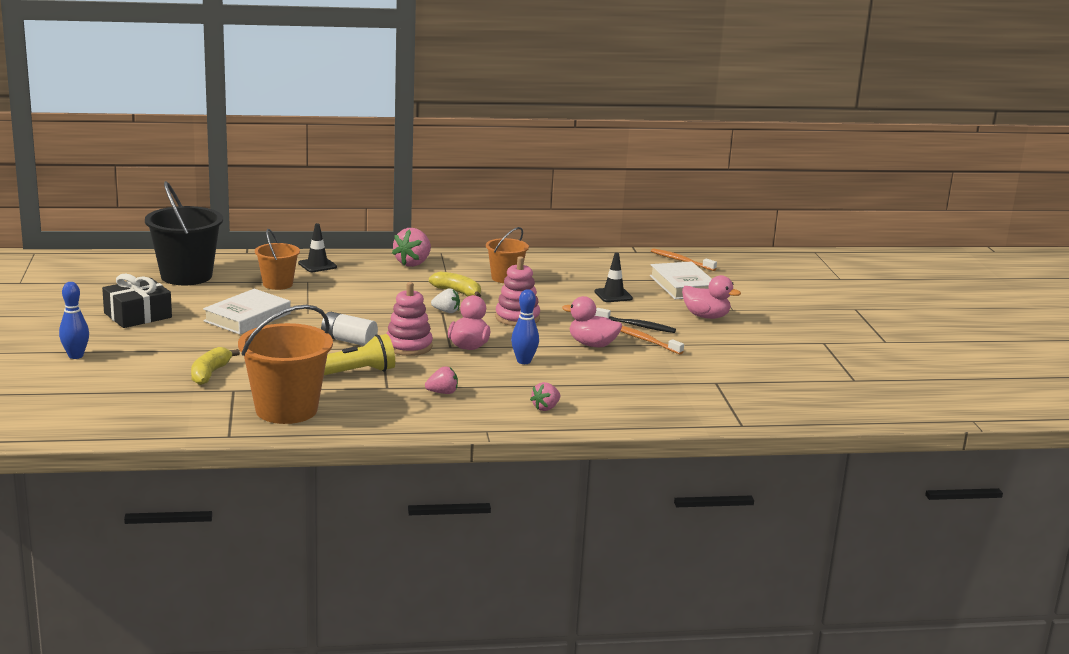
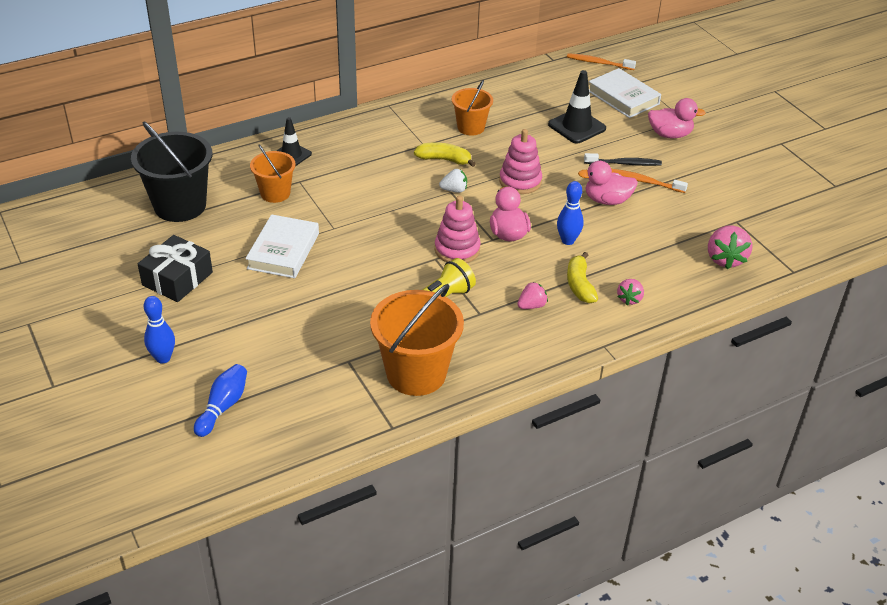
camera: 20 degrees left, 20 degrees up
(95, 393) = (223, 407): none -> blue bowling pin
(210, 374) = (310, 344): yellow banana -> yellow banana (579, 285)
(348, 341) = (399, 257): white battery -> none
(413, 263) = (376, 128): pink strawberry -> pink strawberry (725, 259)
(613, 295) = (577, 126): black traffic cone -> black traffic cone, size x1.51

